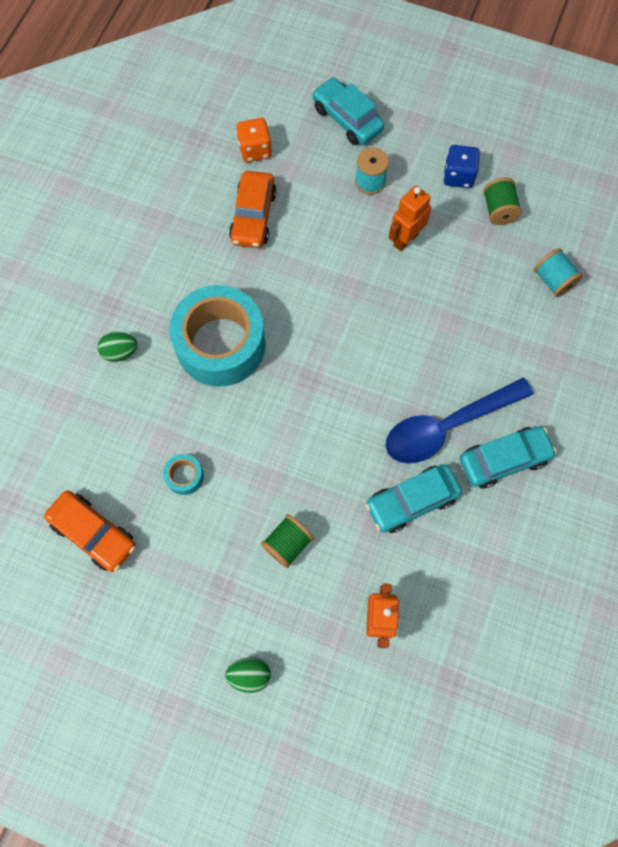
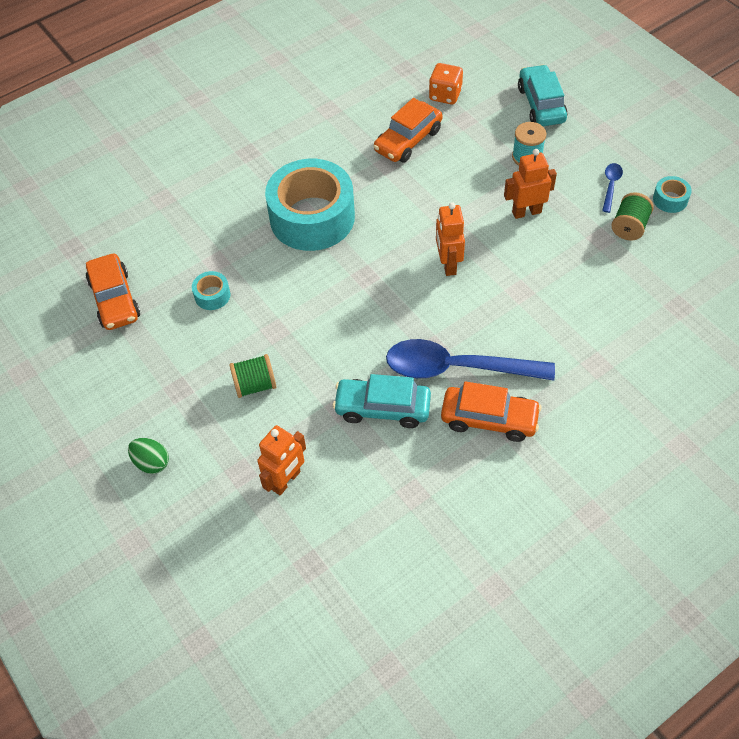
camera: 35 degrees right, 15 degrees down
(120, 352) = (231, 187): green egg -> none
(373, 328) = (448, 264): none -> orange robot
(458, 176) = (610, 186): blue dice -> blue spoon
(503, 459) = (489, 419): turquoise car -> orange car
(514, 166) = (670, 199): none -> turquoise tape
(553, 280) = (641, 303): turquoise spool -> none

